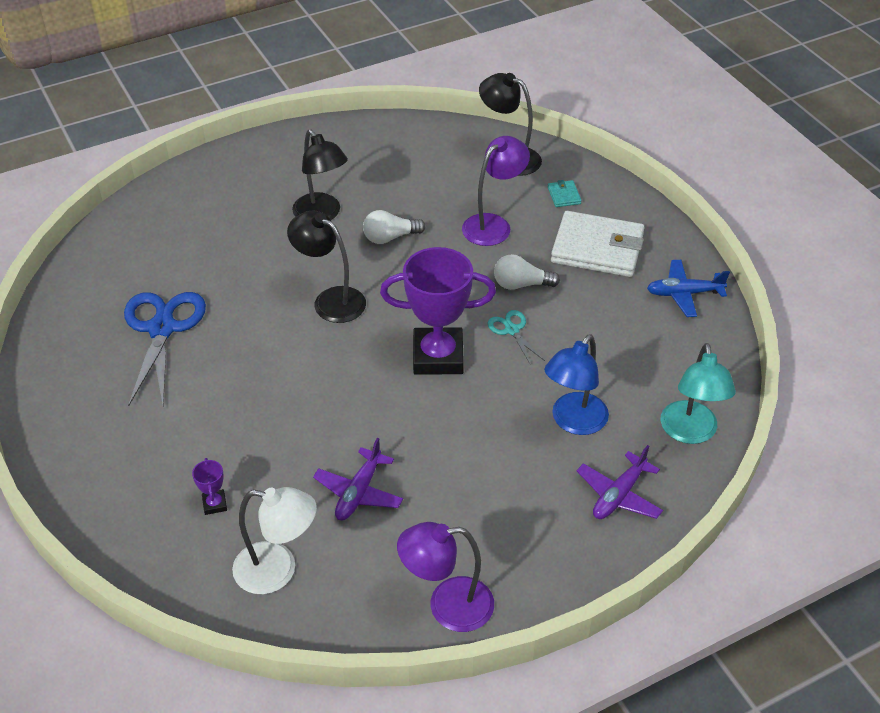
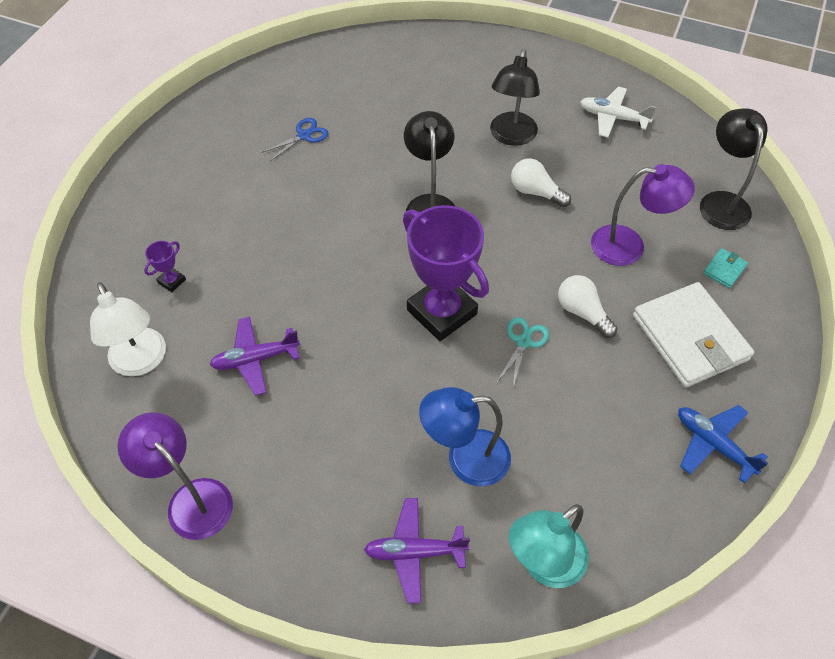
camera: 50 degrees right, 10 degrees up
(162, 328) = (304, 135): blue scissors -> blue scissors, size x0.49
(372, 154) = (613, 118): none -> white plane

